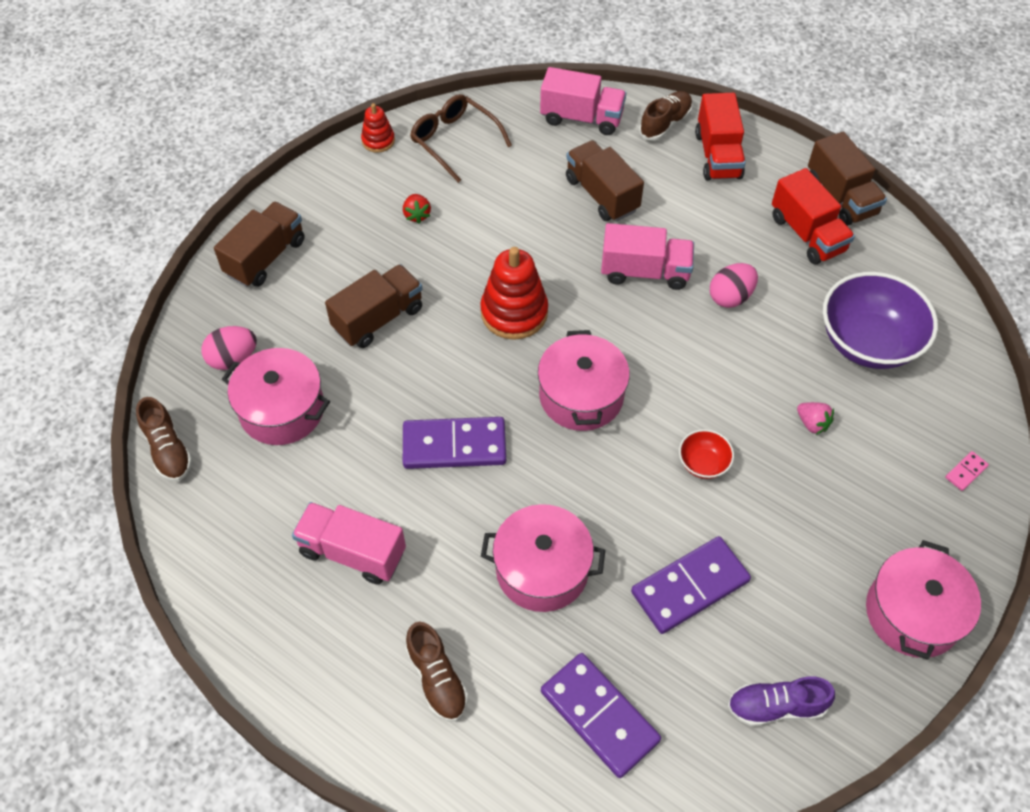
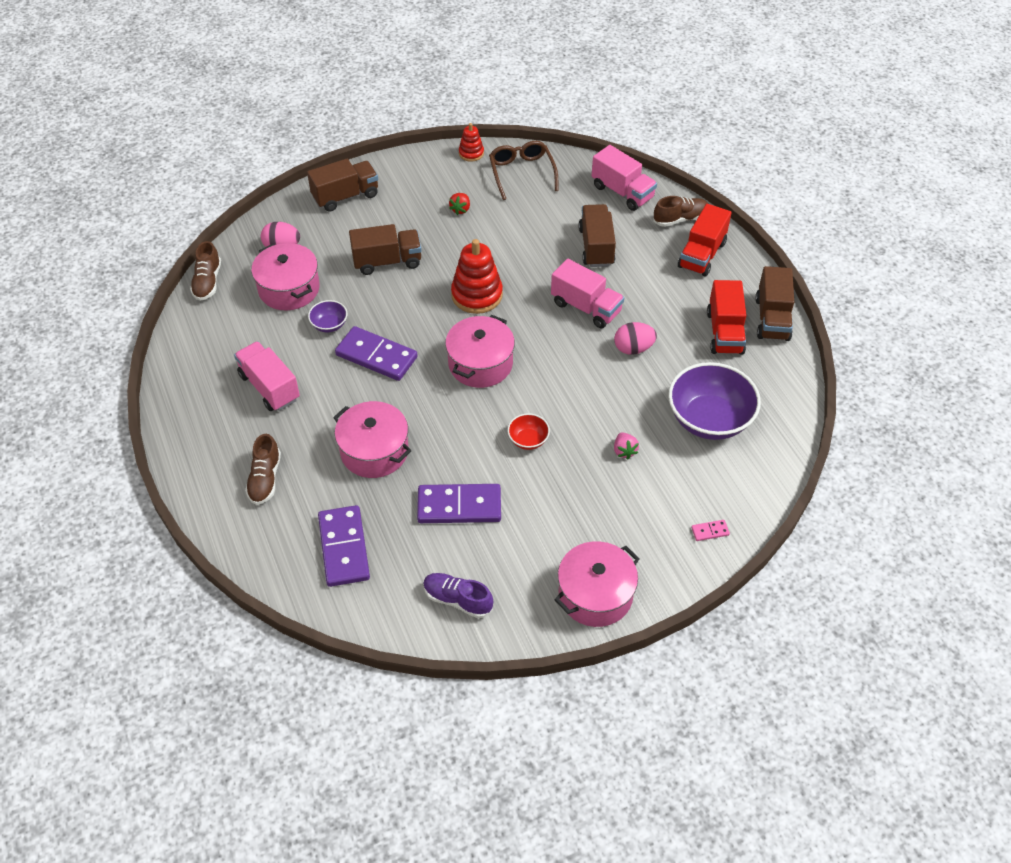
camera: 30 degrees right, 5 degrees down
(367, 433) = (329, 325): none -> purple bowl

